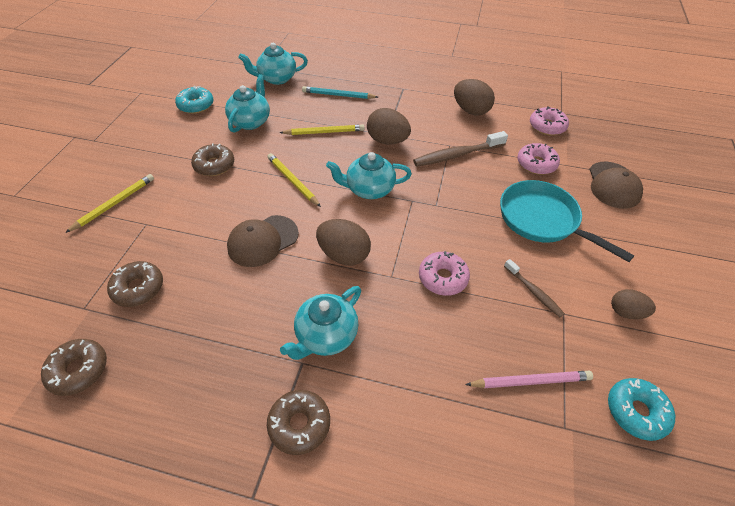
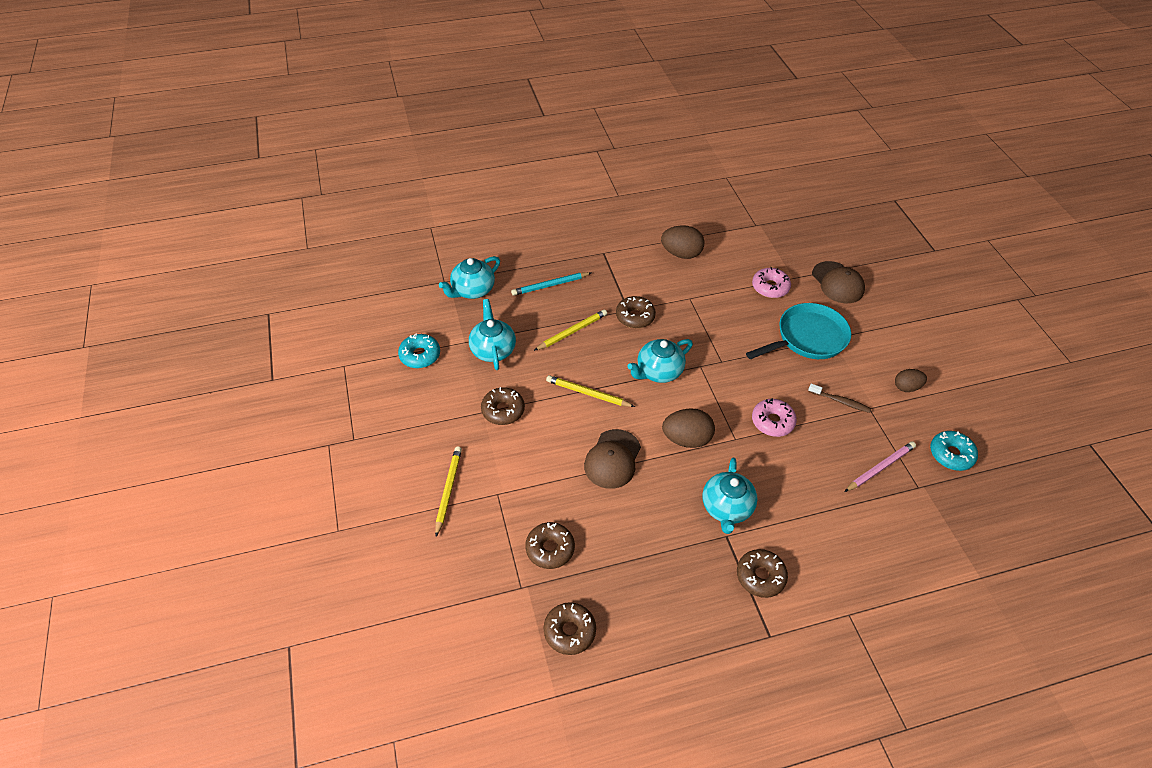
camera: 30 degrees left, 0 degrees up
(387, 141) = (635, 316): brown egg -> brown donut
(457, 155) = (703, 306): brown toothbrush -> none
(542, 220) = (807, 338): turquoise pan -> turquoise pan turned 135 degrees clockwise
(547, 126) = (754, 245): pink donut -> none

